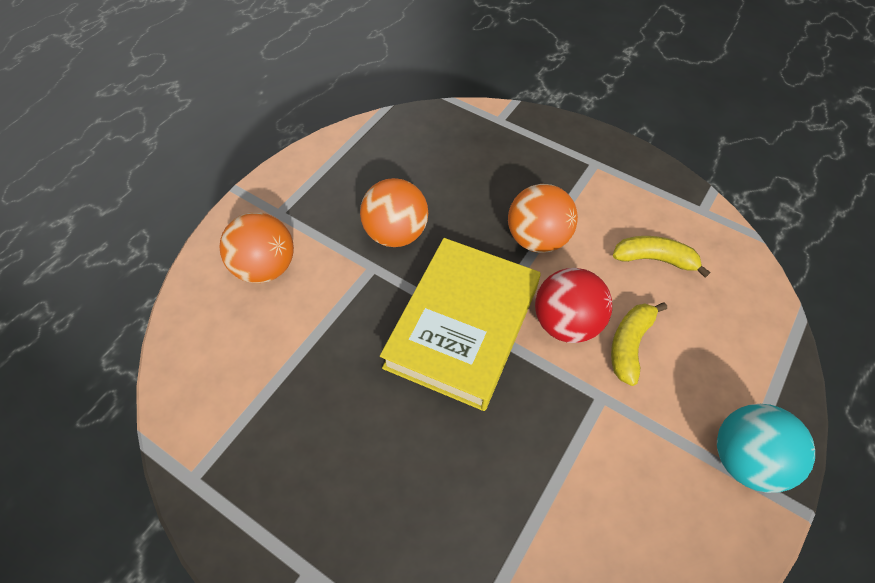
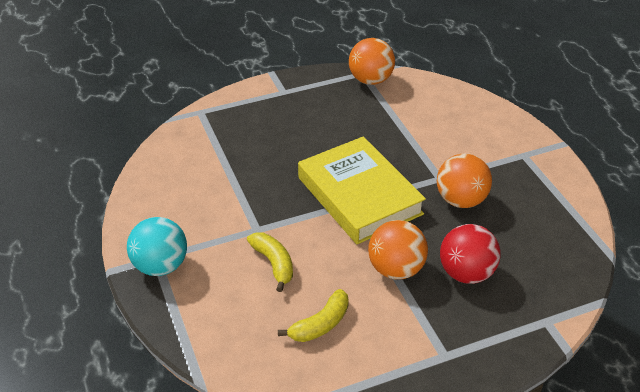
camera: 125 degrees right, 15 degrees down
(265, 267) = (478, 134): orange ball -> orange ball (370, 80)
(566, 323) = (317, 243): red ball -> red ball (466, 273)

